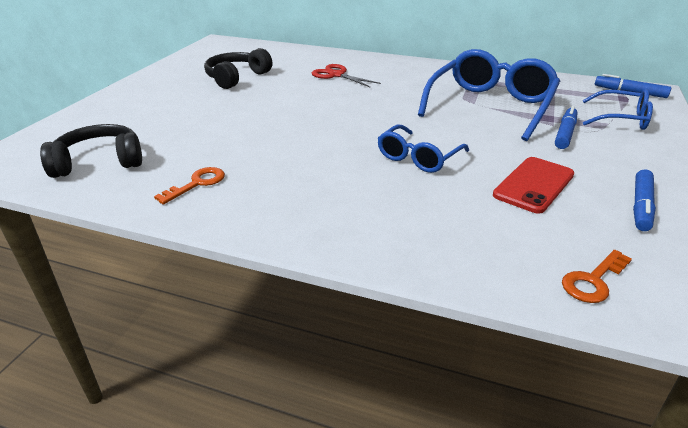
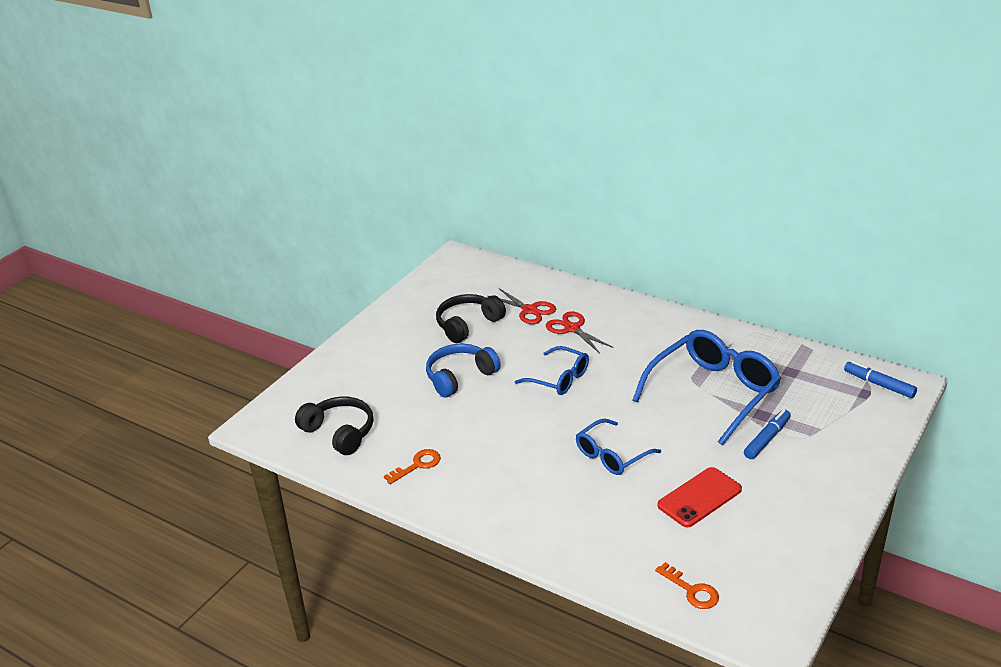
camera: 15 degrees right, 0 degrees up
(99, 162) = (339, 432): black headphones -> black headphones turned 45 degrees clockwise
(235, 111) = (460, 377): none -> blue headphones
(293, 66) = (529, 310): none -> red scissors
(593, 281) = (692, 590): orange key -> orange key turned 105 degrees counterclockwise
(621, 119) = (839, 424): blue glasses -> blue glasses (559, 379)
(641, 206) = (778, 530): blue marker -> none

